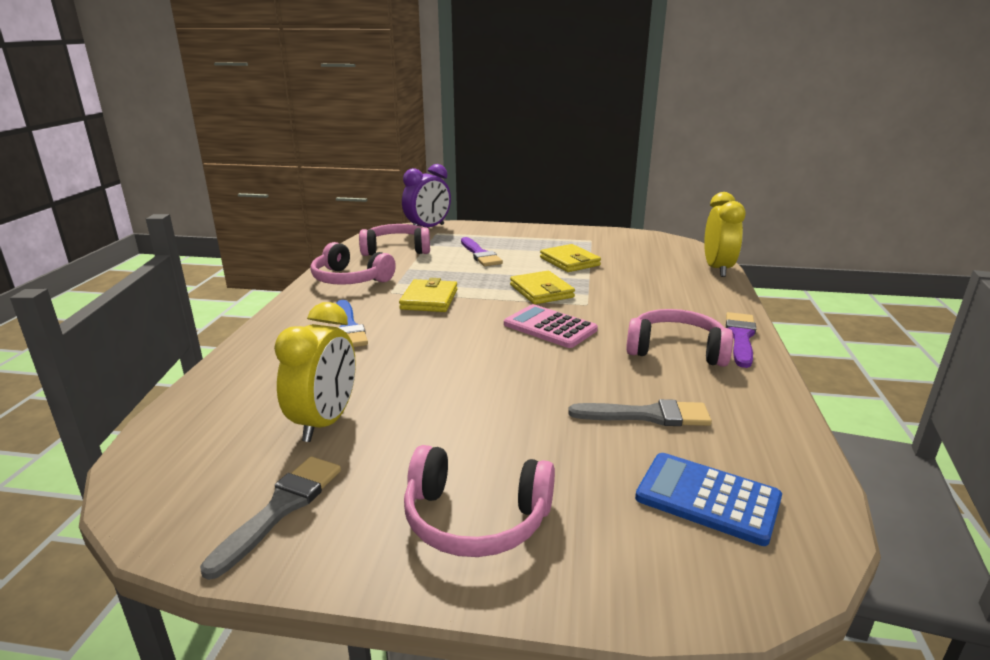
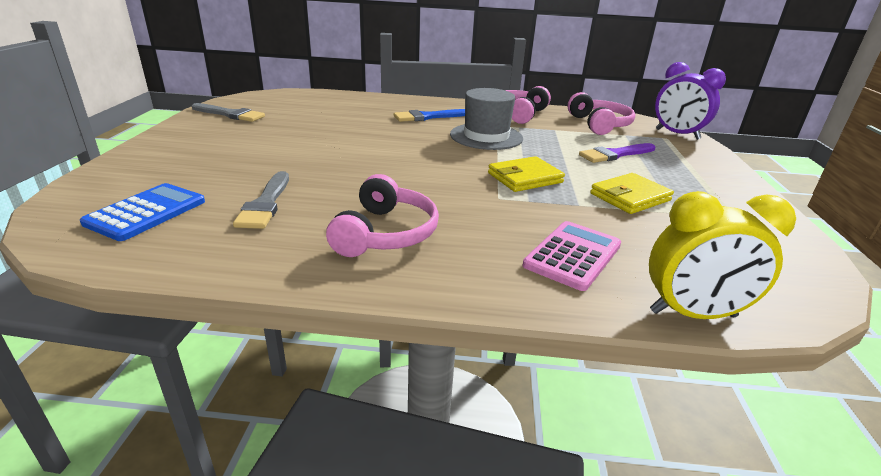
camera: 85 degrees right, 5 degrees up
(325, 422) = (303, 117): yellow clock -> none
(429, 299) = (486, 136): yellow wallet -> grey hat
(476, 518) = (188, 148): pink headphones -> none
(550, 327) = (436, 177): pink calculator -> pink calculator (573, 255)
(740, 337) = (419, 283): purple brush -> none

